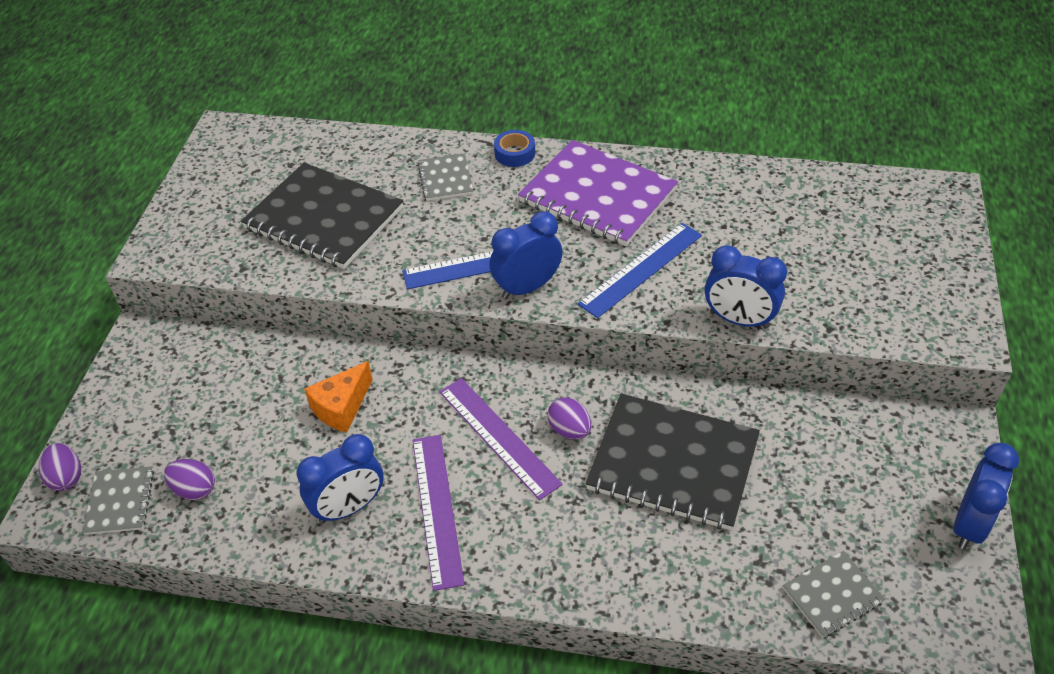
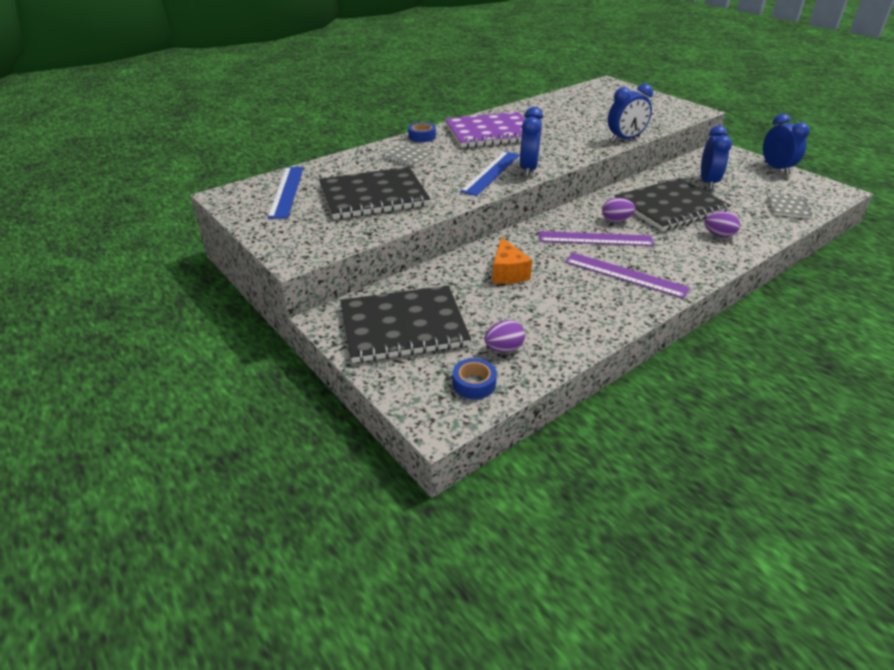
camera: 50 degrees left, 10 degrees down
(66, 477) = (417, 400): purple egg -> purple egg (719, 235)
(120, 502) = (474, 383): grey notebook -> blue tape
(171, 394) = (403, 326): none -> black notebook
(349, 507) = (590, 300): blue clock -> blue clock (708, 182)
(641, 269) = (559, 143): blue ruler -> blue ruler (286, 191)

